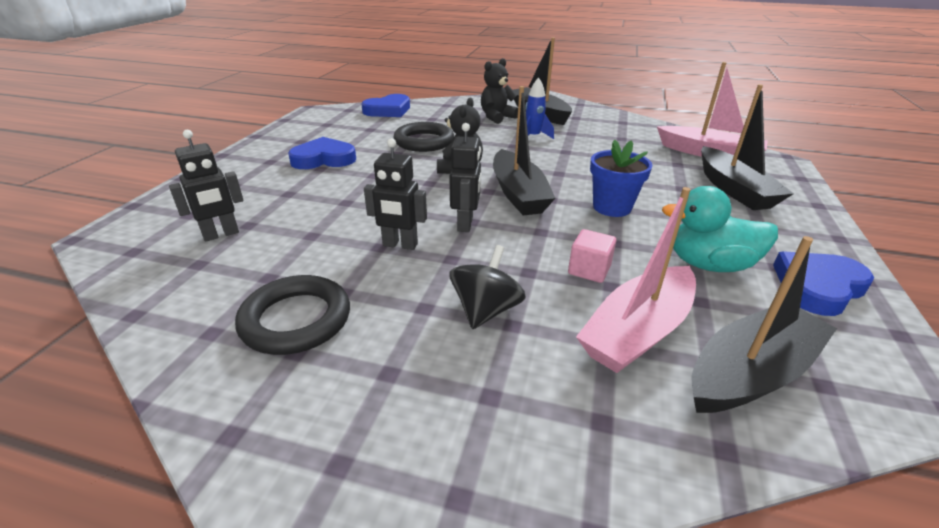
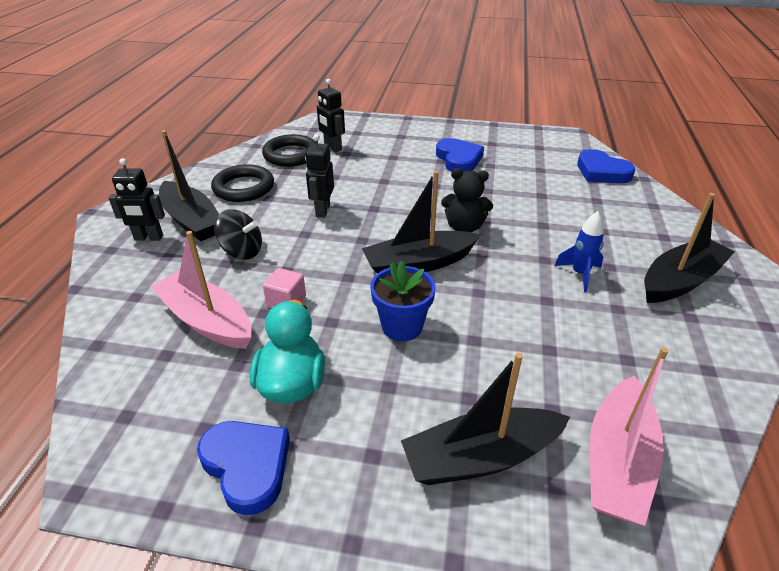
camera: 85 degrees right, 5 degrees up
(424, 141) = (523, 201): black ring -> black ring (291, 155)
(465, 224) = (356, 237): black robot -> black robot (148, 238)
(497, 117) = (635, 244): black teddy bear -> none
(750, 373) = (150, 374): black boat -> black boat (192, 220)

